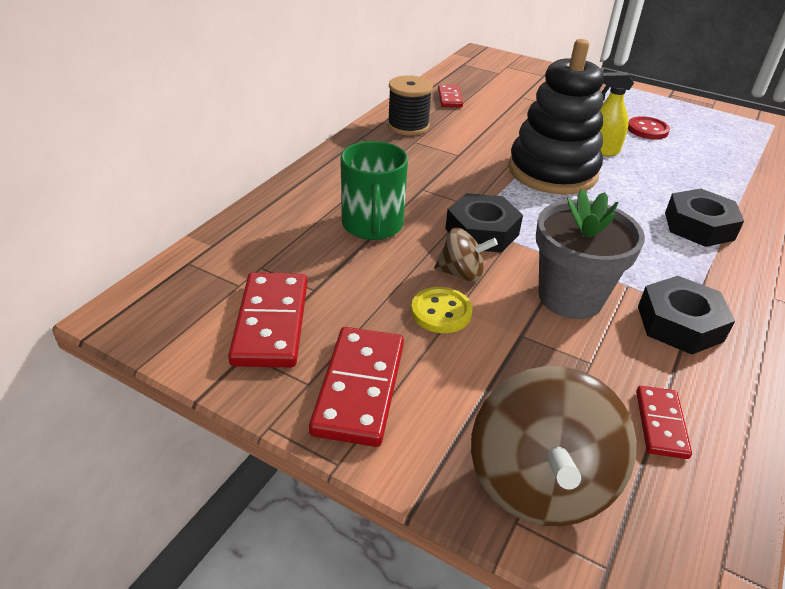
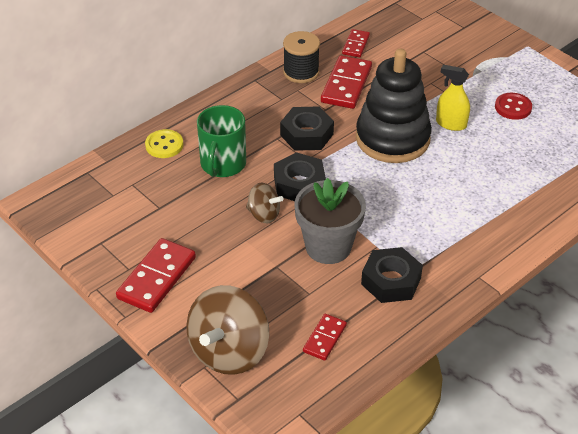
camera: 20 degrees right, 5 degrees up
(271, 323) = (123, 226): red domino -> red domino (346, 85)
(441, 312) = (233, 240): yellow button -> yellow button (164, 145)
(698, 226) = (474, 210): black nut -> black nut (306, 134)

